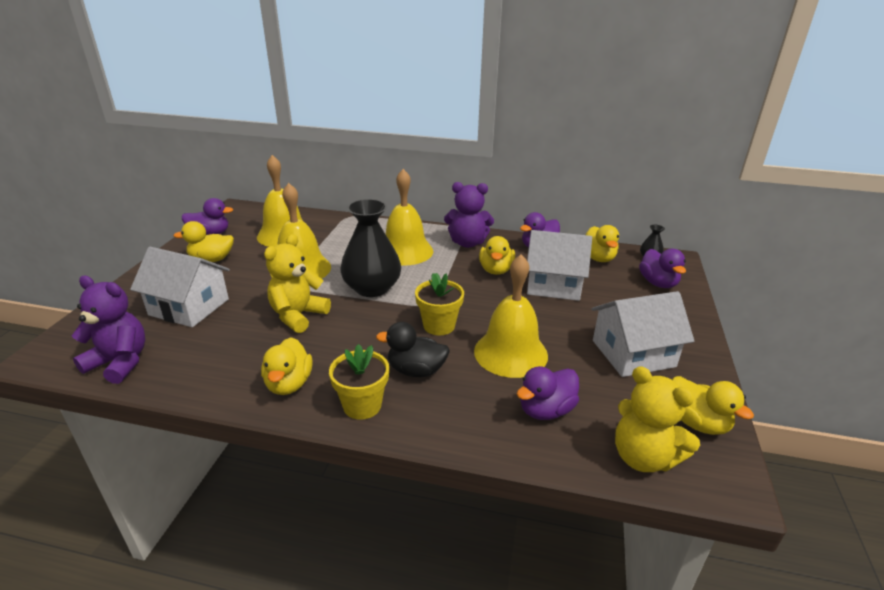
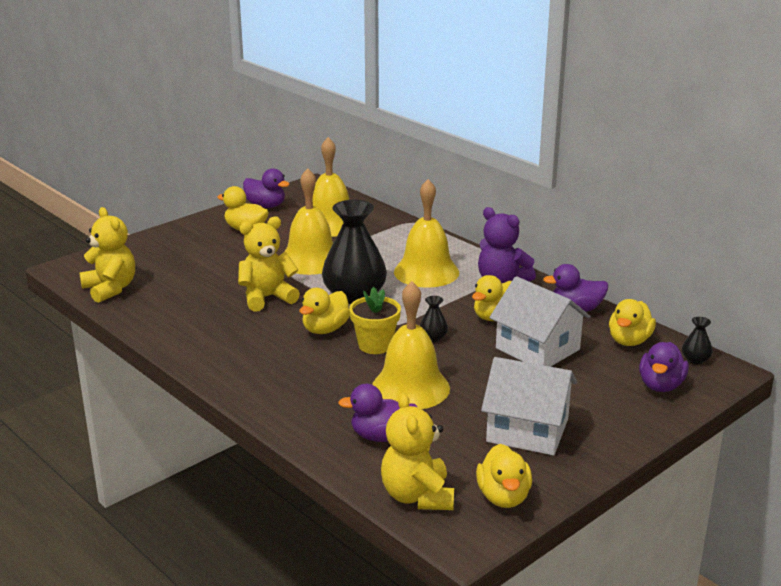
camera: 35 degrees right, 5 degrees down
(120, 362) = (110, 289): purple teddy bear -> yellow teddy bear
(189, 307) = (192, 264): white house -> none
(289, 384) = (208, 344): yellow duck -> yellow duck (325, 329)
(362, 405) = (244, 378): yellow flower pot -> none
(416, 370) = (313, 371): black duck -> none
(474, 302) = (433, 337): none -> black vase

